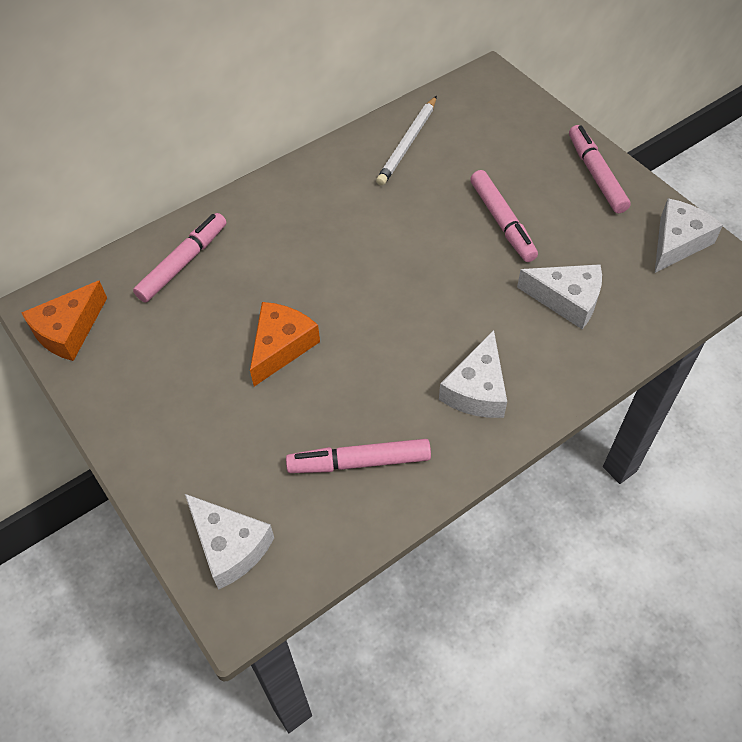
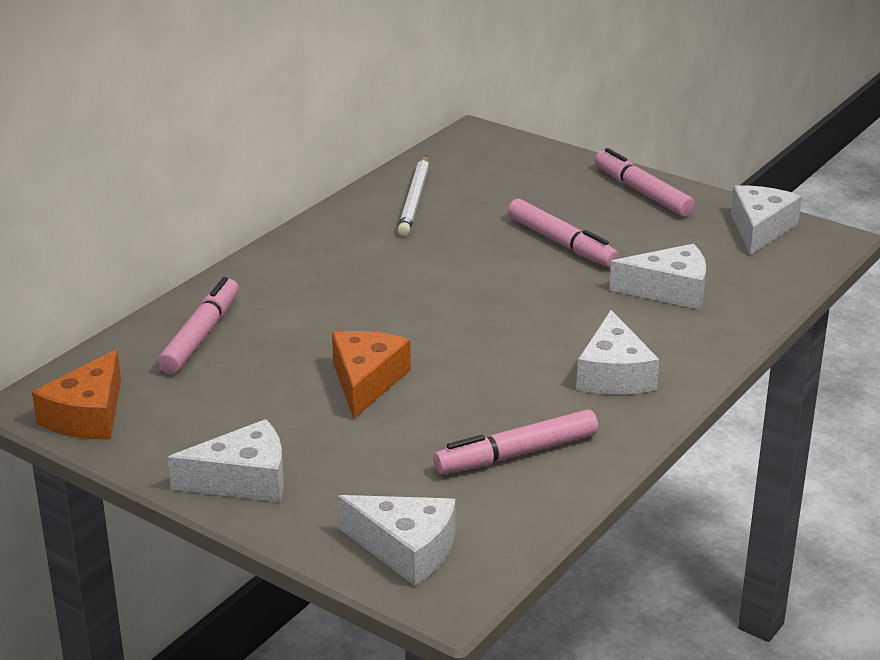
camera: 20 degrees left, 25 degrees down
(146, 432) = (243, 480): none -> white cheese

